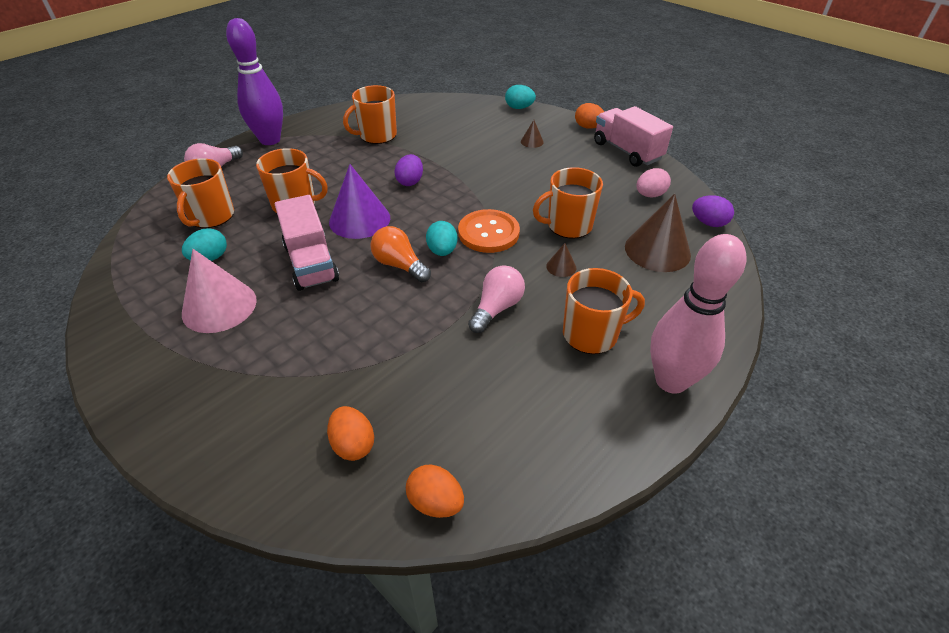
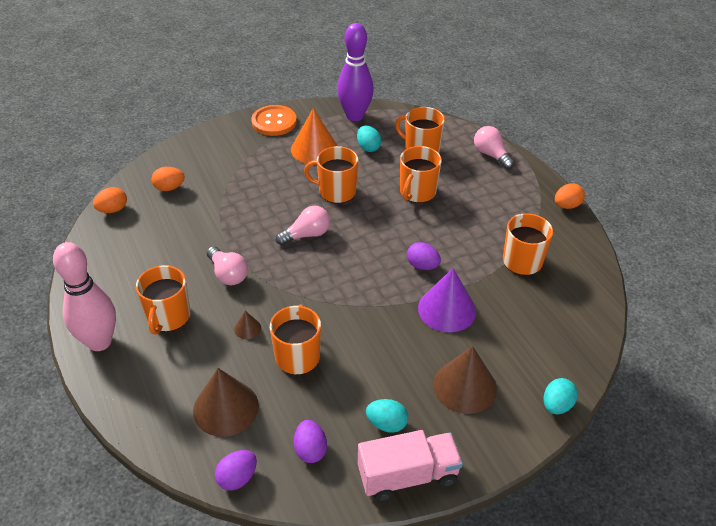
camera: 110 degrees right, 0 degrees up
(219, 306) = (314, 149): pink cone -> orange cone
(270, 140) = (535, 188): purple bowling pin -> purple bowling pin (355, 116)
(311, 262) = (336, 191): pink truck -> orange mug
(359, 219) = (378, 224): purple cone -> purple cone (447, 309)
(399, 265) = (307, 235): orange light bulb -> pink light bulb
(442, 251) = (310, 262): turquoise egg -> turquoise egg (386, 424)
(488, 233) = (317, 297): orange button -> orange button (274, 122)
(532, 141) = (465, 386): brown cone -> brown cone, size x2.23
(588, 127) = (481, 461): orange egg -> orange egg (566, 205)
(649, 195) = (310, 450): pink egg -> purple egg

